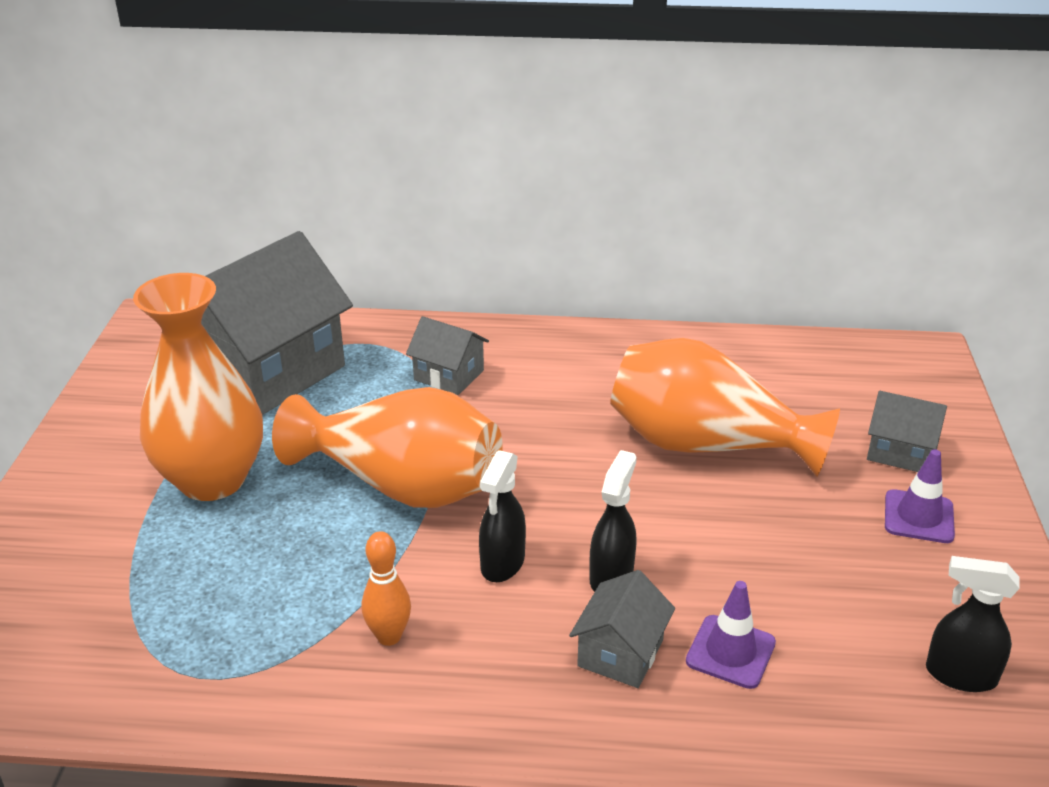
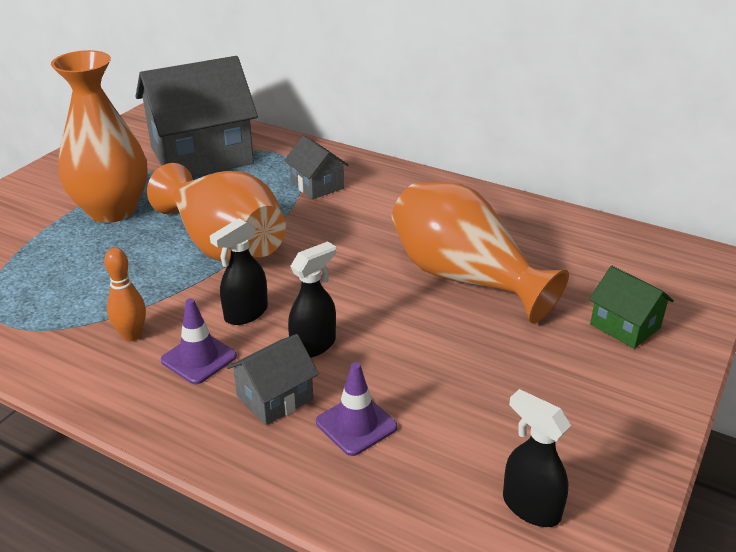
camera: 25 degrees right, 0 degrees up
(899, 451) = (625, 326): grey house -> green house
(918, 517) = (599, 378): purple traffic cone -> purple traffic cone (199, 358)

